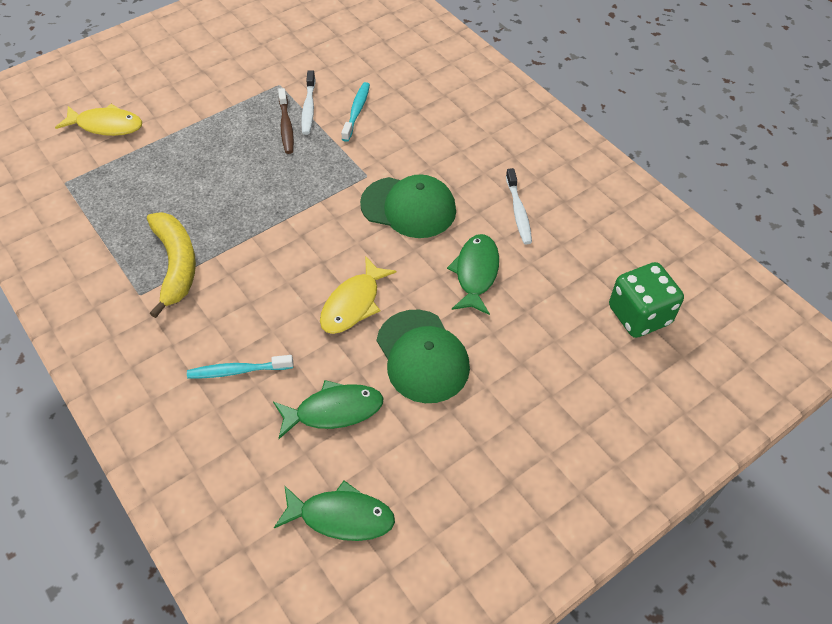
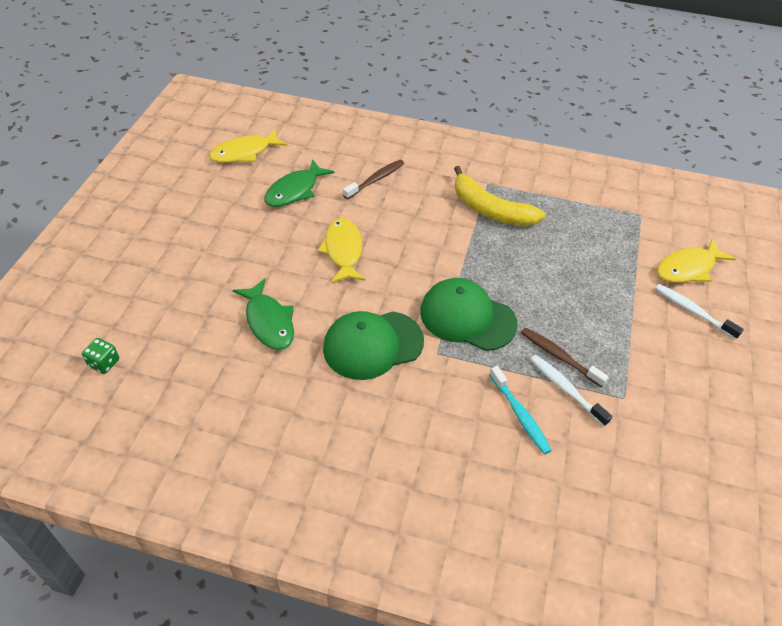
camera: 140 degrees right, 5 degrees down
(237, 371) = (376, 180): turquoise toothbrush -> brown toothbrush
(341, 516) = (244, 153): green fish -> yellow fish
(422, 356) = (263, 245): green cap -> green cap (467, 317)
(518, 212) = (271, 399): white toothbrush -> white toothbrush (692, 311)
(639, 315) = (104, 363): green dice -> green dice, size x0.48

